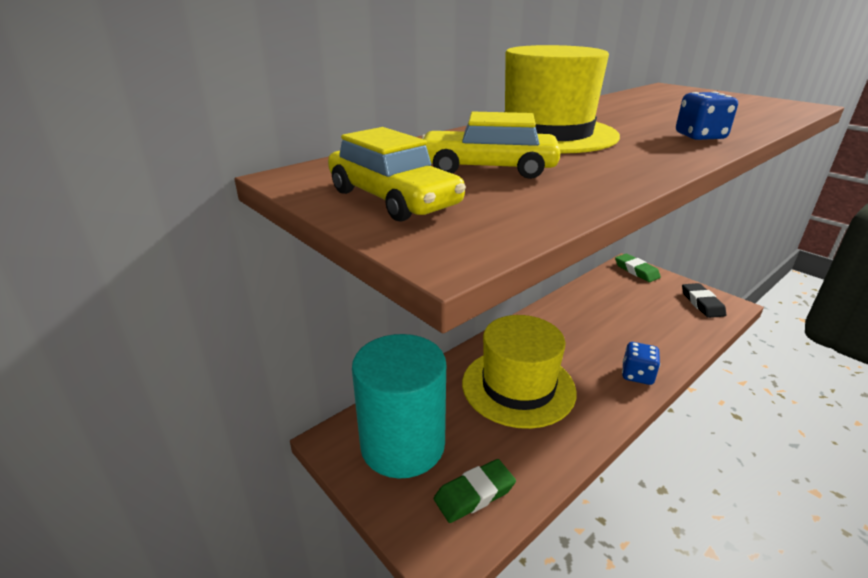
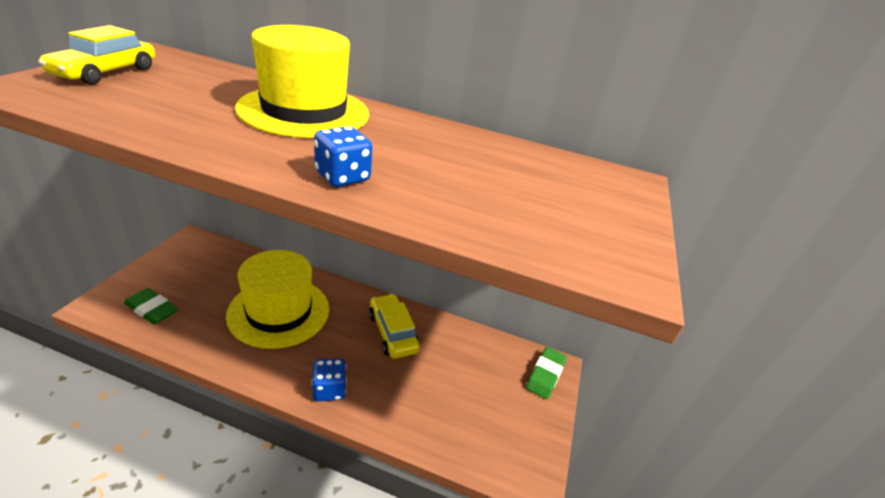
camera: 55 degrees right, 5 degrees up
(402, 444) = (194, 267): turquoise cylinder -> none
(487, 168) = (182, 93): yellow car -> yellow car (392, 332)
(702, 303) = (513, 445): black eraser -> none

